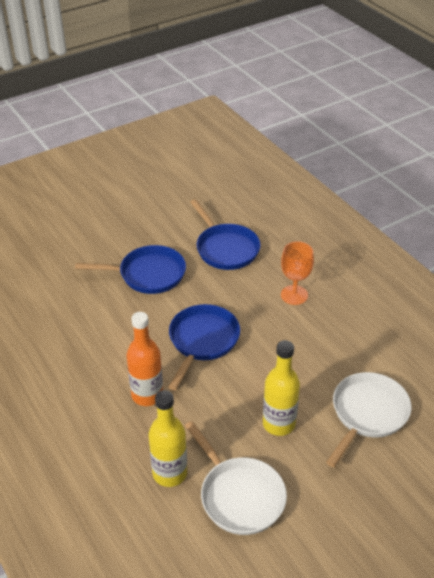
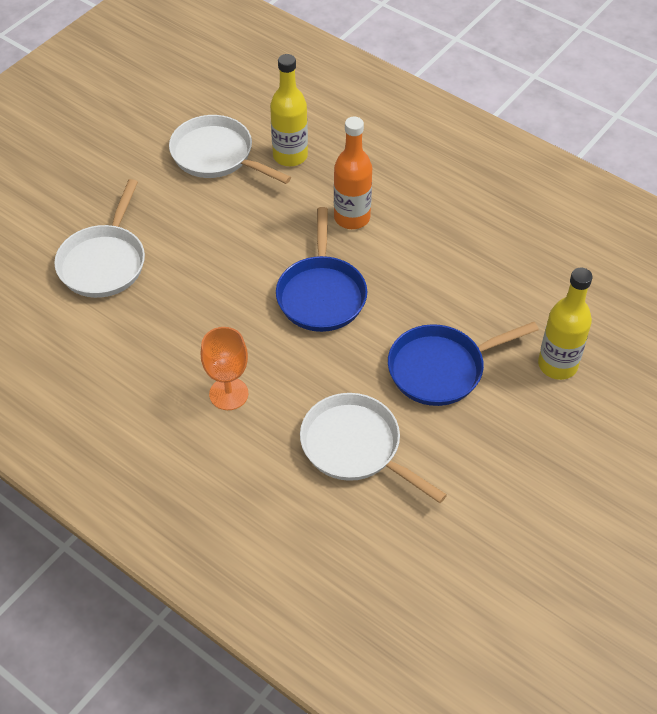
camera: 160 degrees right, 10 degrees up
(225, 248) = (356, 447): blue pan -> white pan
(279, 424) = (199, 227): yellow bottle -> yellow bottle (557, 365)

